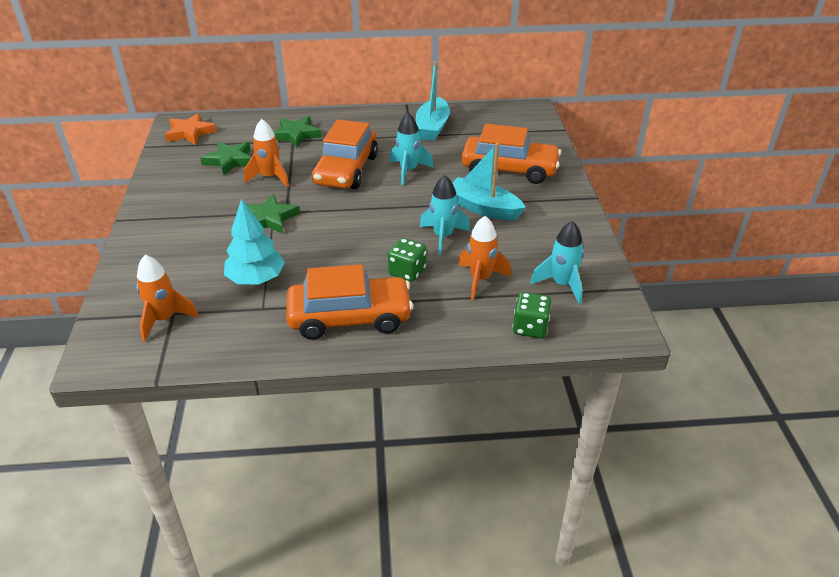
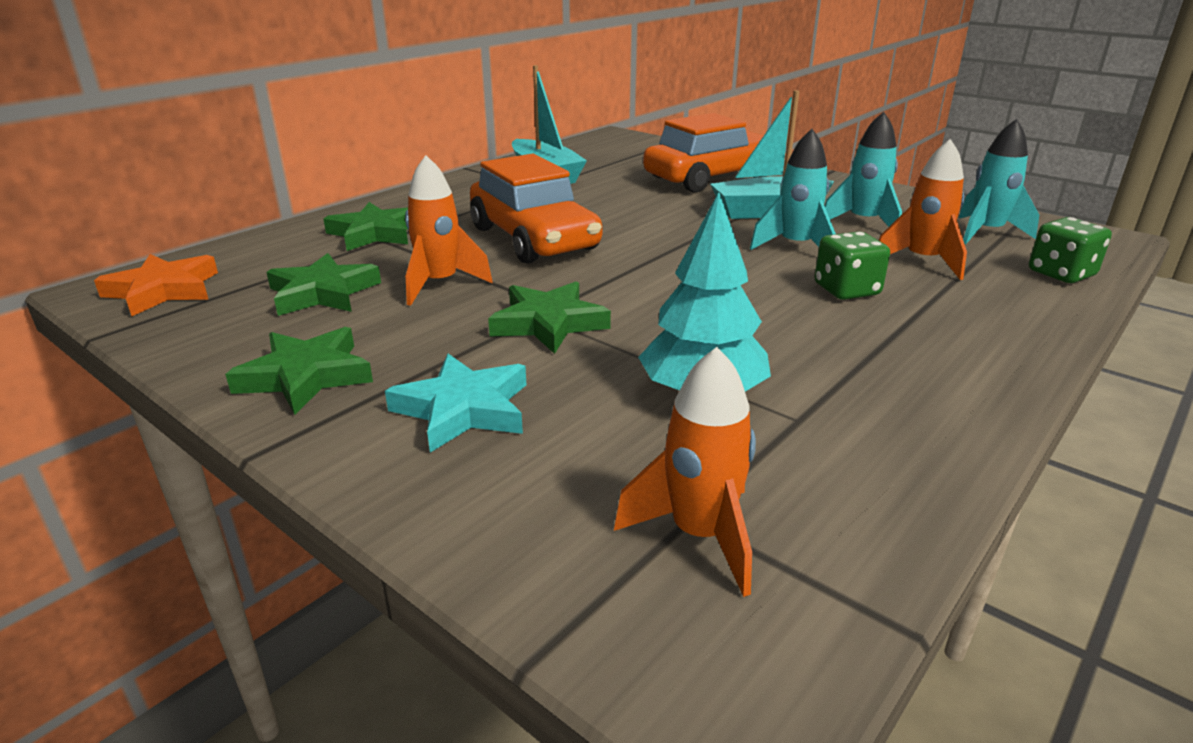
camera: 45 degrees left, 10 degrees down
(170, 198) = (306, 376): none -> green star
(185, 238) = (463, 409): none -> turquoise star
(350, 317) = (915, 362): orange car -> none
(408, 171) = (612, 213): turquoise rocket -> turquoise rocket (863, 223)

